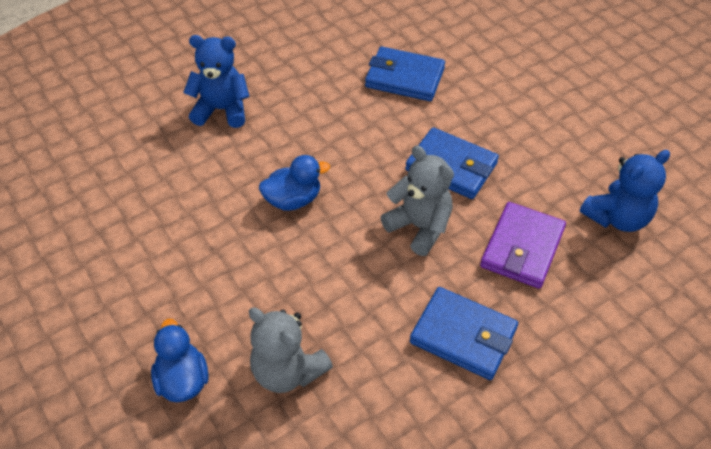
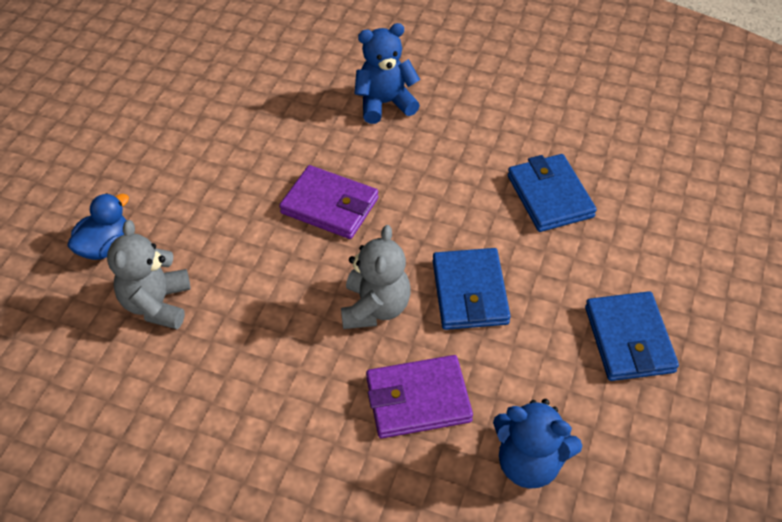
camera: 55 degrees right, 0 degrees up
(222, 110) = (385, 103): blue teddy bear -> blue teddy bear turned 75 degrees counterclockwise
(293, 200) = (329, 206): blue duck -> purple wallet
(463, 336) = (279, 405): blue wallet -> blue wallet (629, 339)

